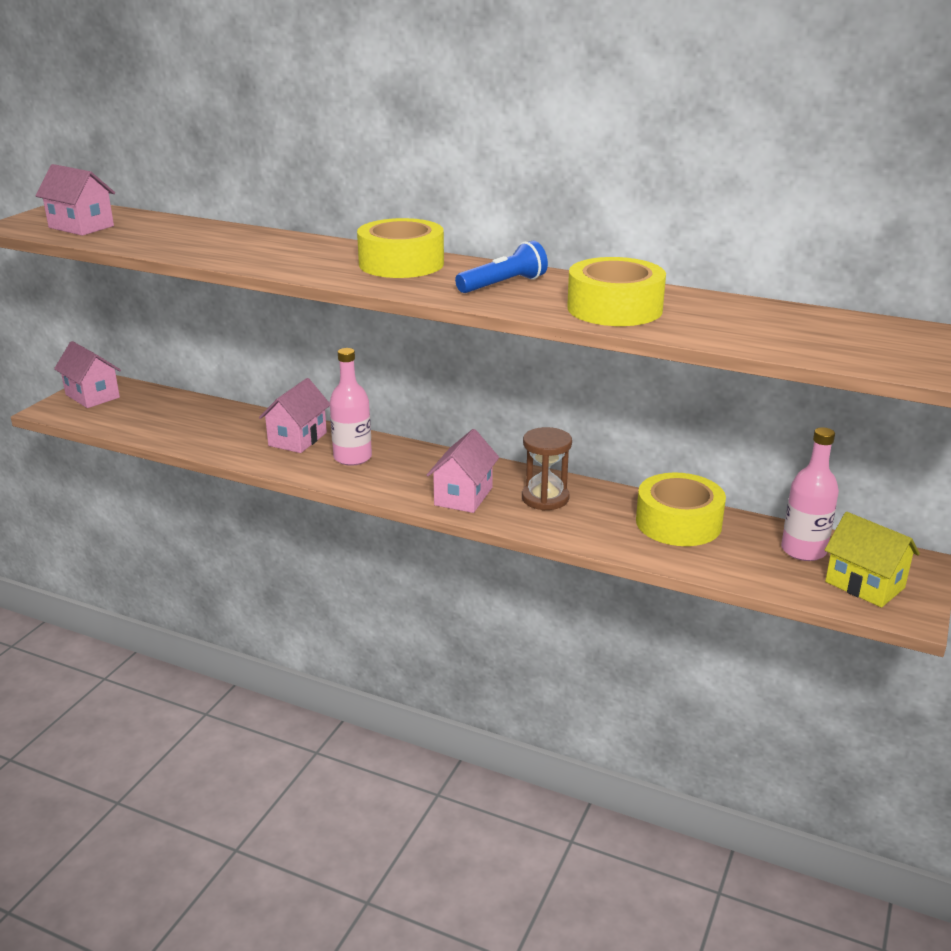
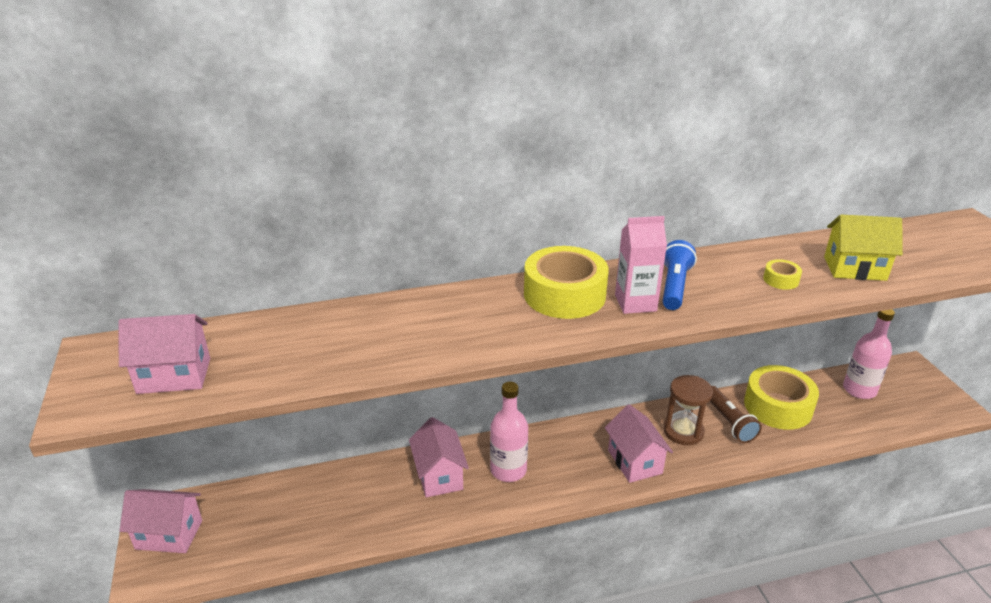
camera: 40 degrees left, 5 degrees up
(445, 283) = (635, 303): none -> pink carton
(603, 511) = (729, 422): none -> brown flashlight
(614, 308) = (781, 280): yellow tape -> yellow tape, size x0.43
(864, 585) = (916, 399): yellow house -> yellow house (854, 268)

